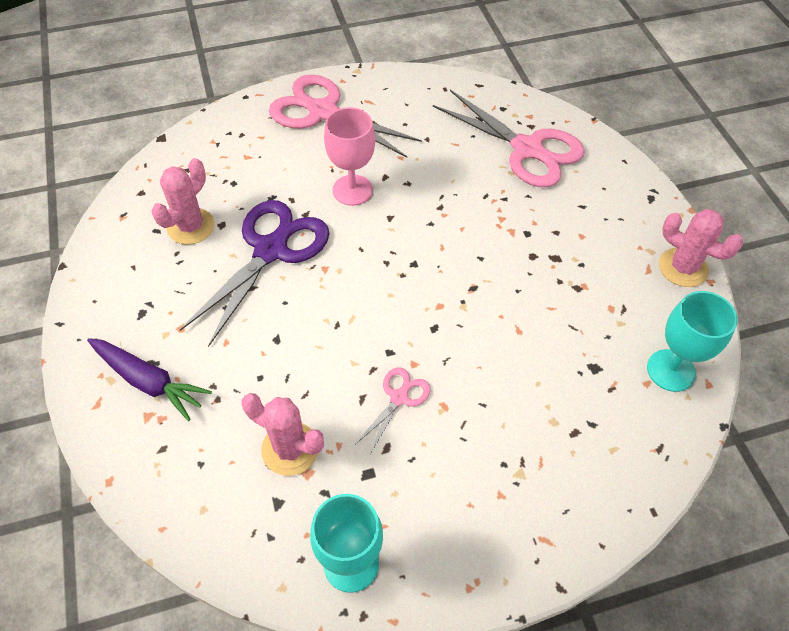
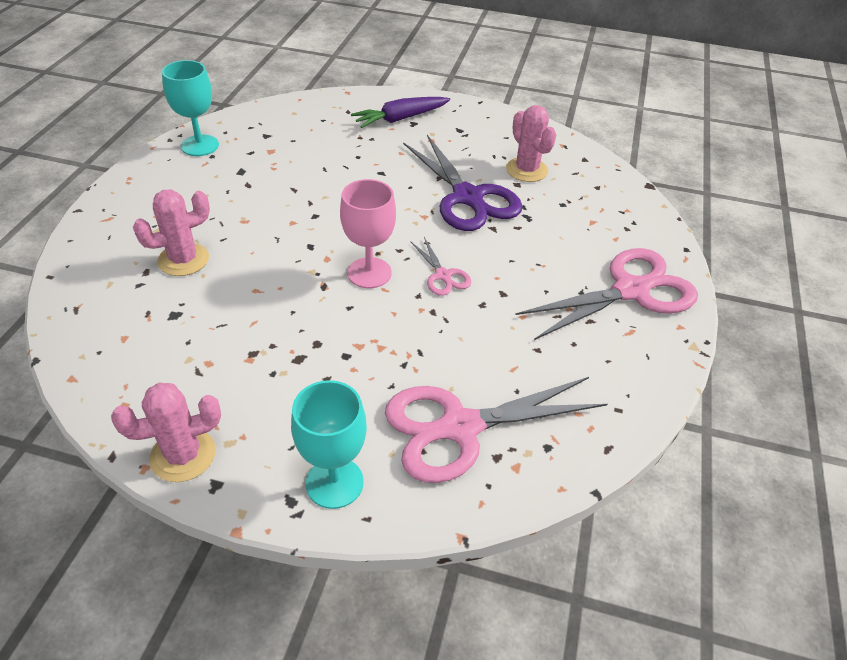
camera: 120 degrees right, 10 degrees down
(290, 449) = (293, 150): pink cactus -> pink cactus (183, 260)
(352, 190) = (501, 265): pink goblet -> pink goblet (369, 273)
(399, 398) = (275, 204): pink scissors -> pink scissors (443, 275)
(671, 370) = (112, 361): turquoise goblet -> turquoise goblet (334, 482)

